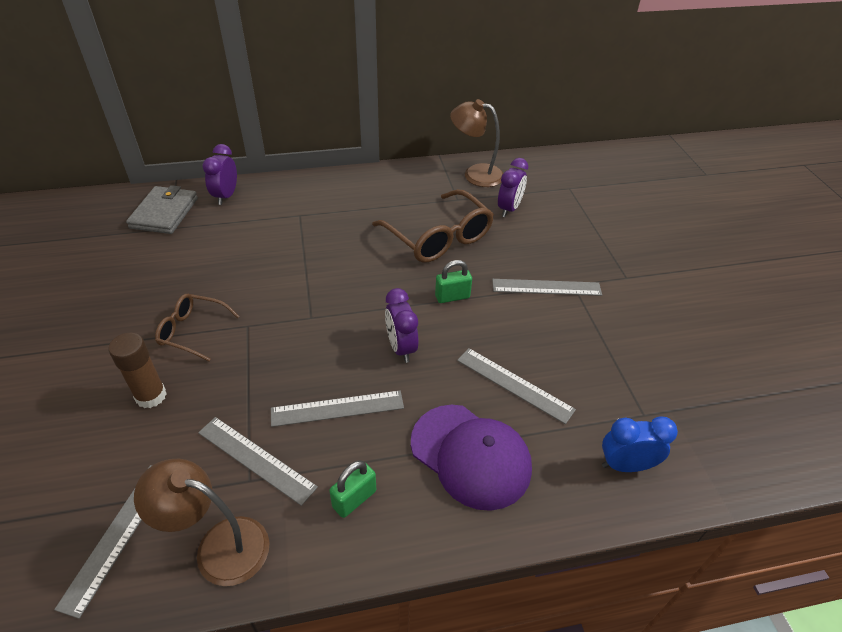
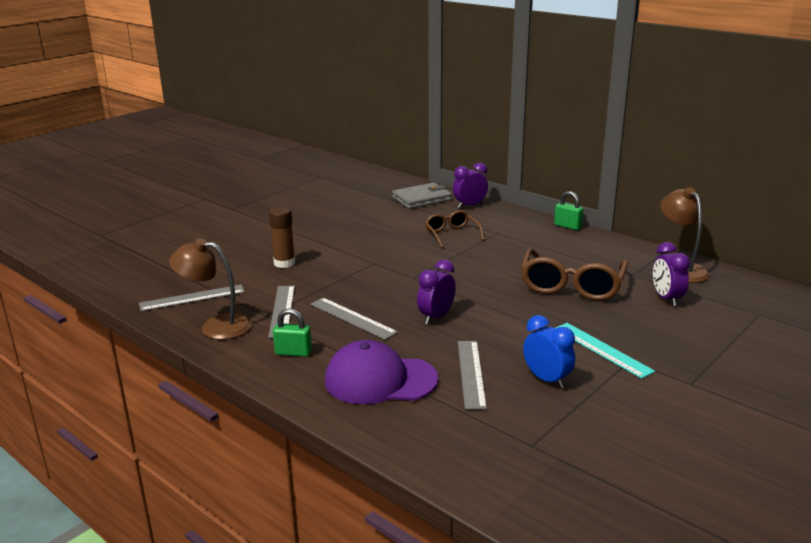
camera: 55 degrees right, 20 degrees down
(193, 331) = (345, 251): brown glasses -> brown glasses (452, 234)
(219, 545) = (216, 326): brown lamp -> brown lamp turned 60 degrees counterclockwise
(452, 297) = (518, 315): green padlock -> green padlock (567, 226)
(470, 455) = (380, 380): purple cap -> purple cap turned 90 degrees clockwise
(509, 209) = (666, 299): purple clock -> purple clock turned 90 degrees clockwise
(546, 287) = (602, 349): grey ruler -> turquoise ruler
(625, 465) = (463, 452): blue clock -> blue clock (547, 379)

